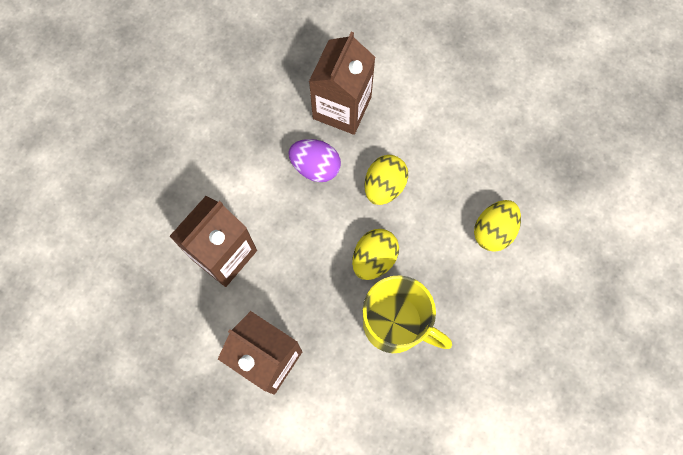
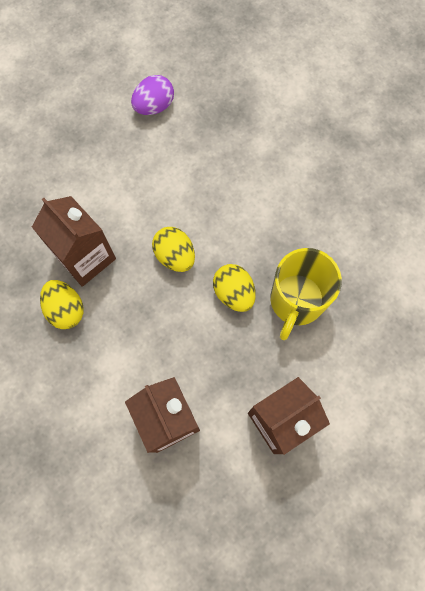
camera: 65 degrees left, 0 degrees up
(315, 167) = (128, 304): purple egg -> purple egg (154, 106)
(395, 324) = (296, 301): yellow mug -> yellow mug turned 150 degrees clockwise
(493, 231) = (254, 191): yellow egg -> yellow egg (66, 309)

